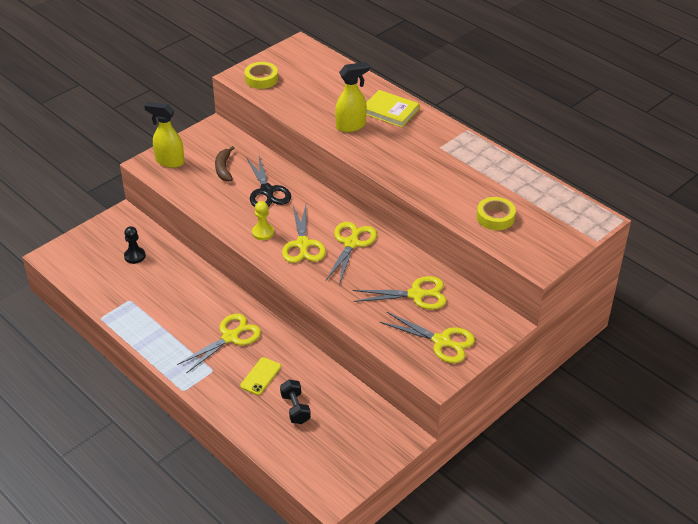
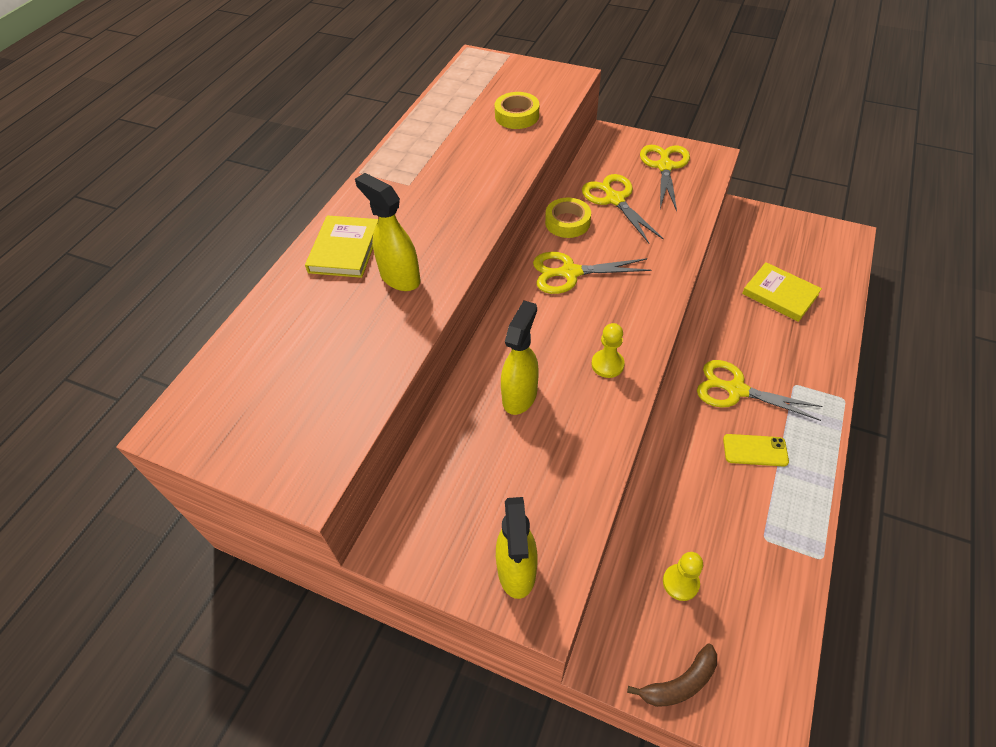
camera: 110 degrees left, 10 degrees up
(135, 256) = (680, 583): black pawn -> yellow pawn
(224, 168) = (495, 475): brown banana -> brown banana (679, 683)
(261, 79) = (305, 441): yellow tape -> yellow tape (567, 222)
(261, 376) = (765, 338): yellow phone -> yellow phone (755, 450)
(267, 191) = (520, 395): black scissors -> yellow spray bottle
(295, 408) = (780, 294): black dumbbell -> yellow book
(303, 244) = (602, 316): yellow scissors -> none

